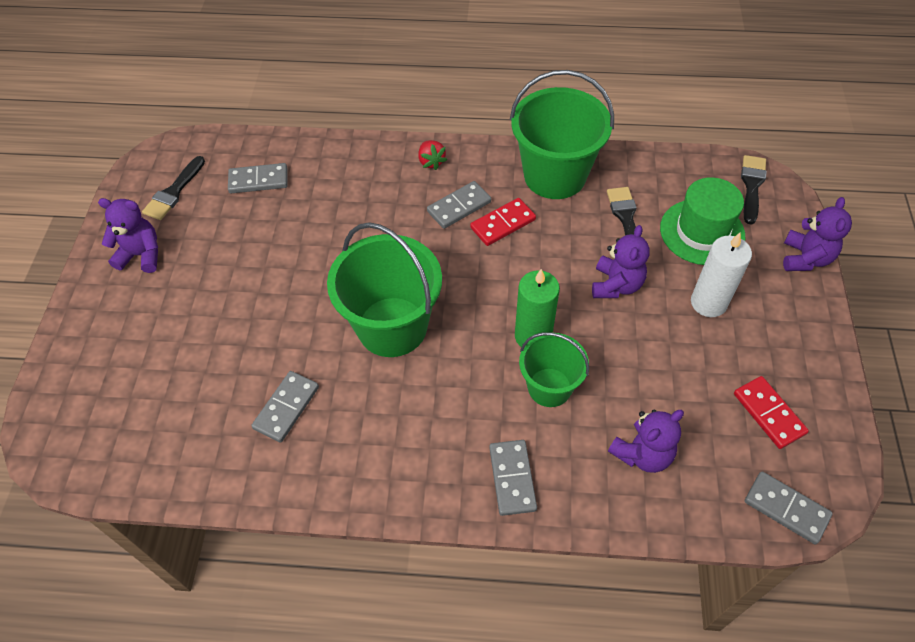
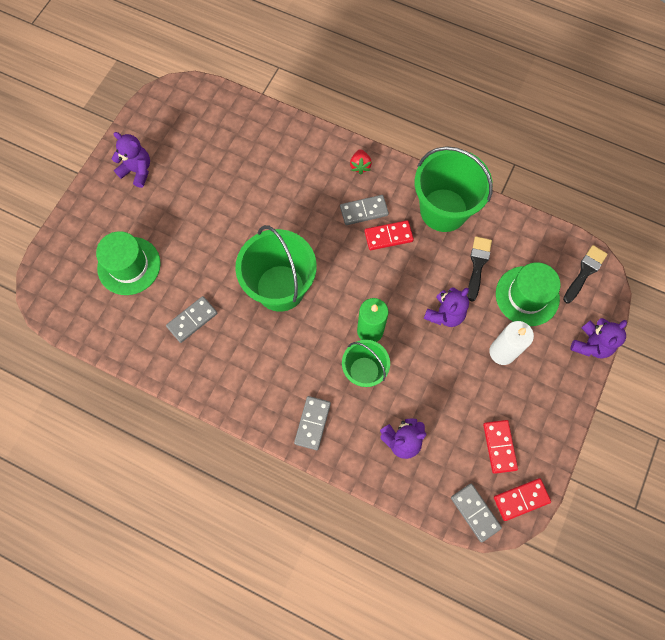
camera: 20 degrees right, 15 degrees up
(169, 371) = (129, 266): none -> green hat
(174, 192) = (174, 127): black brush -> none
(258, 180) = (234, 138): grey domino -> none
(833, 468) = (521, 499): none -> red domino

